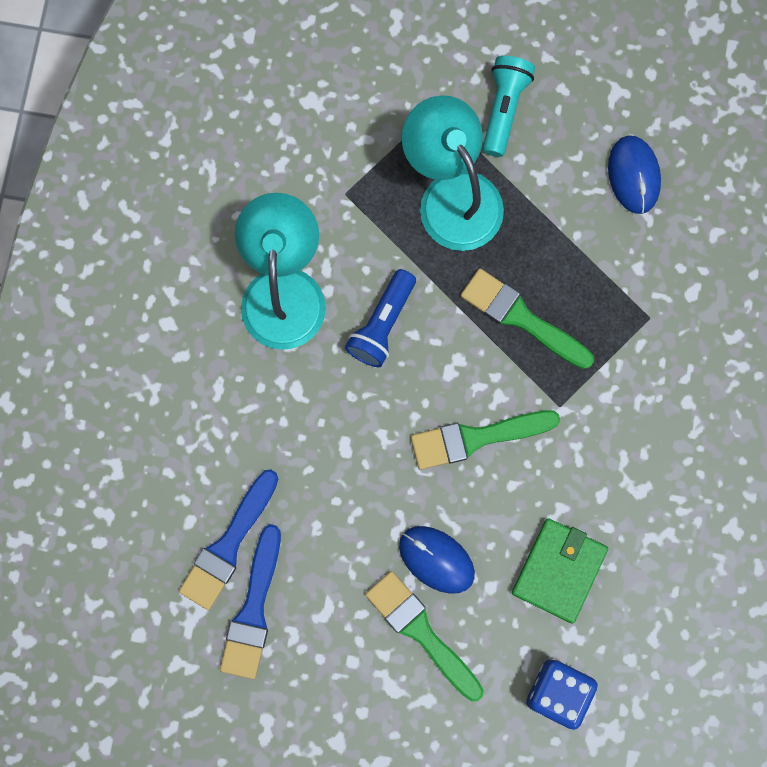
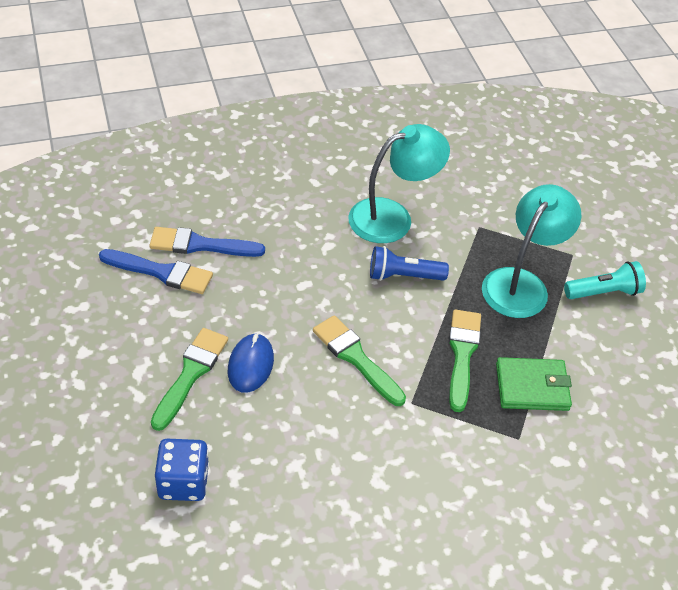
camera: 60 degrees right, 30 degrees down
(253, 609) = (161, 272): blue brush -> blue brush turned 150 degrees counterclockwise
(559, 570) = (283, 447): green wallet -> green wallet (532, 387)
(634, 175) = (618, 388): blue mouse -> none

